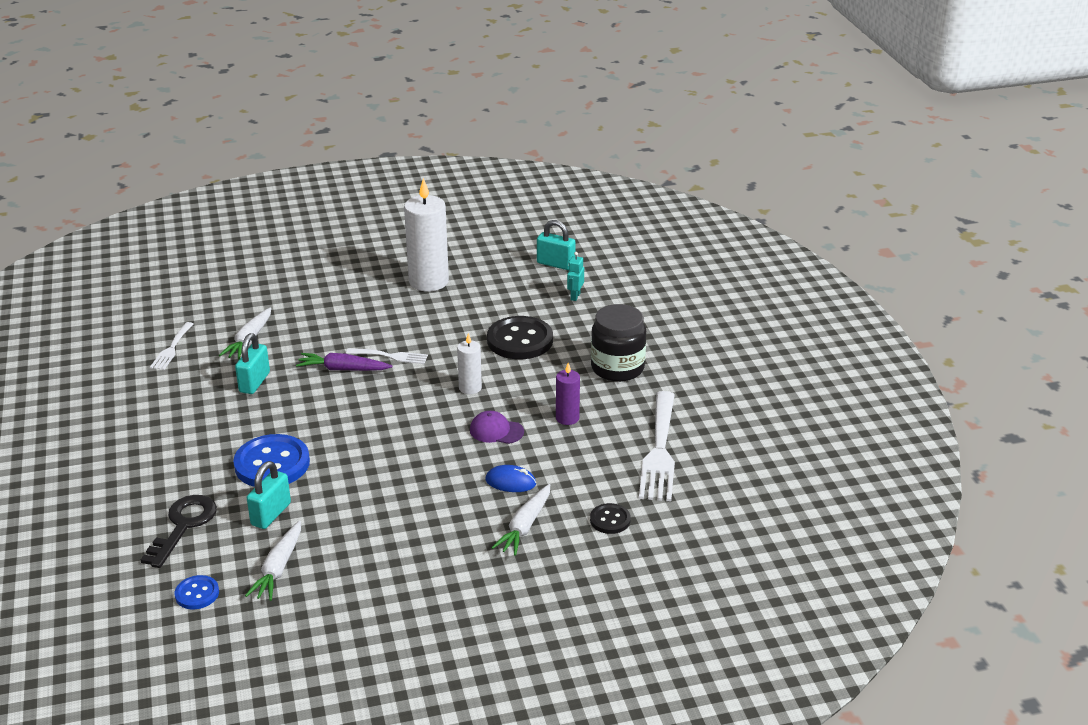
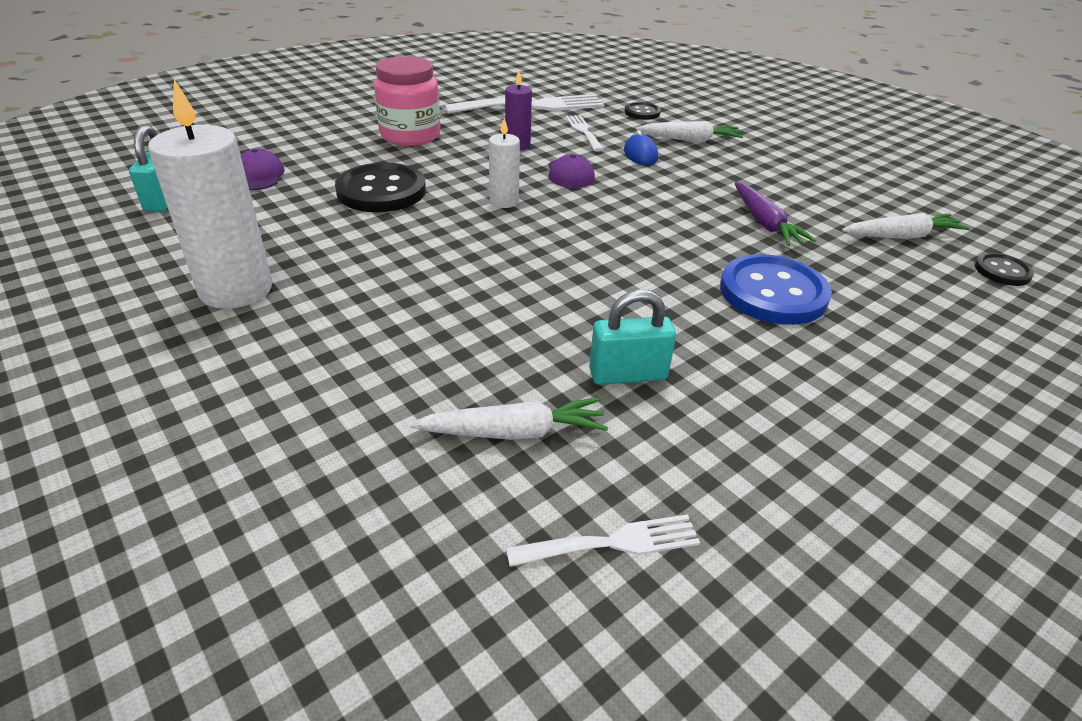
camera: 115 degrees left, 5 degrees up
(183, 526) = (947, 320): black key -> none
(197, 594) = (1002, 271): blue button -> black button
(271, 514) = (845, 265): turquoise padlock -> none
(343, 369) = (530, 300): purple carrot -> purple carrot (765, 223)
(390, 356) = (471, 270): white fork -> white fork (583, 131)
(575, 296) = (258, 175): turquoise robot -> purple cap
(617, 368) = (410, 135): black jar -> pink jar

